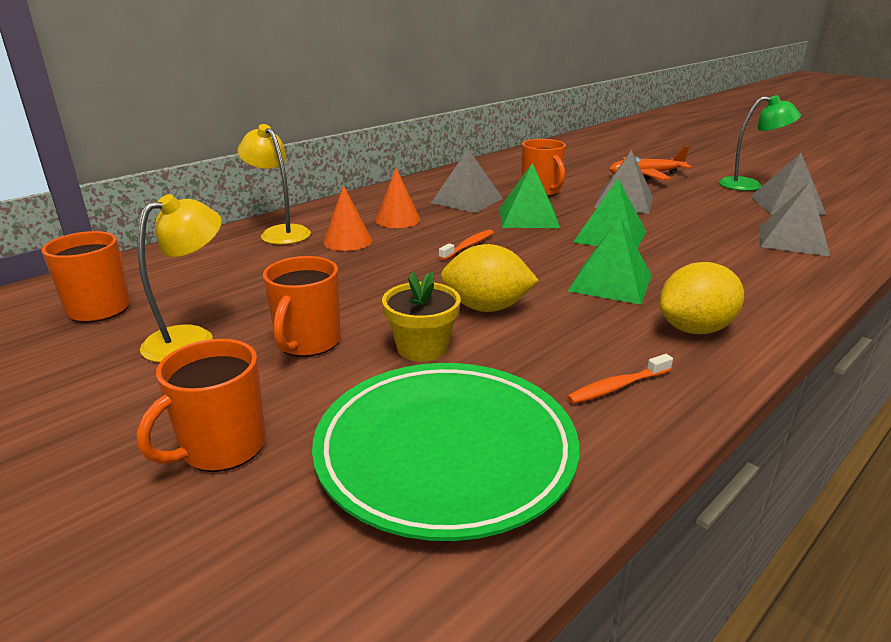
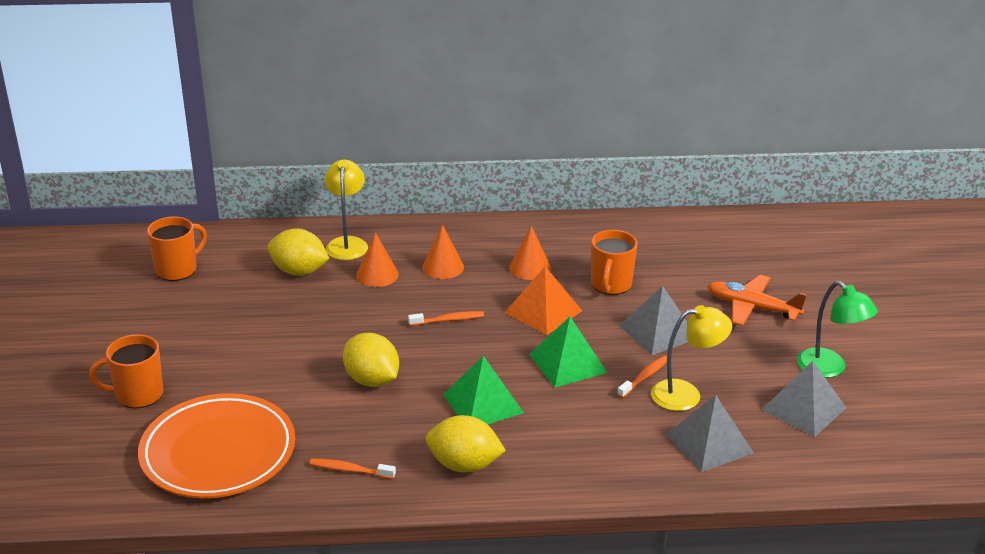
camera: 40 degrees right, 5 degrees up
(191, 338) = (195, 318): yellow lamp -> yellow lamp (686, 394)
(262, 263) = (299, 271): none -> yellow lemon
(308, 343) = (244, 352): orange mug -> none
(422, 348) = (294, 388): yellow flower pot -> none
(445, 452) = (218, 452): green plate -> orange plate
(467, 200) = (530, 268): grey pyramid -> orange cone
(528, 217) = (543, 311): green pyramid -> orange pyramid
(673, 225) = (644, 377): none -> orange toothbrush

